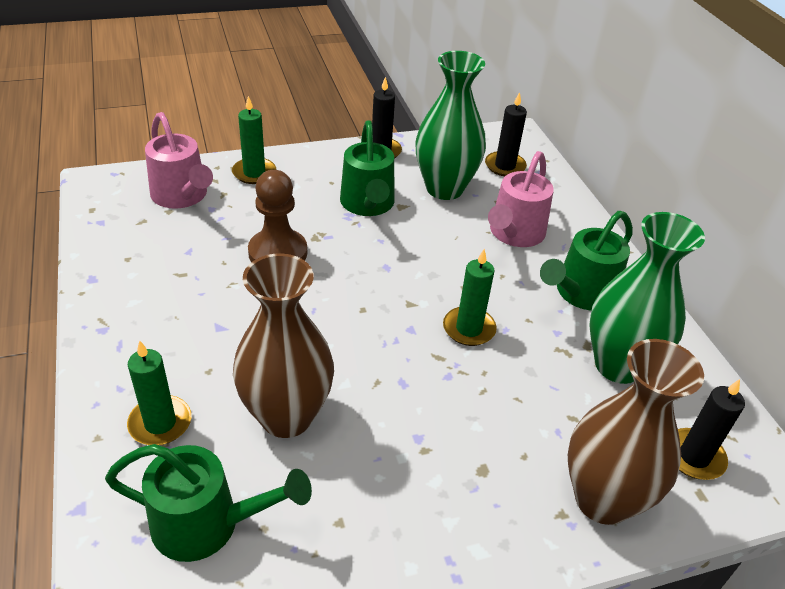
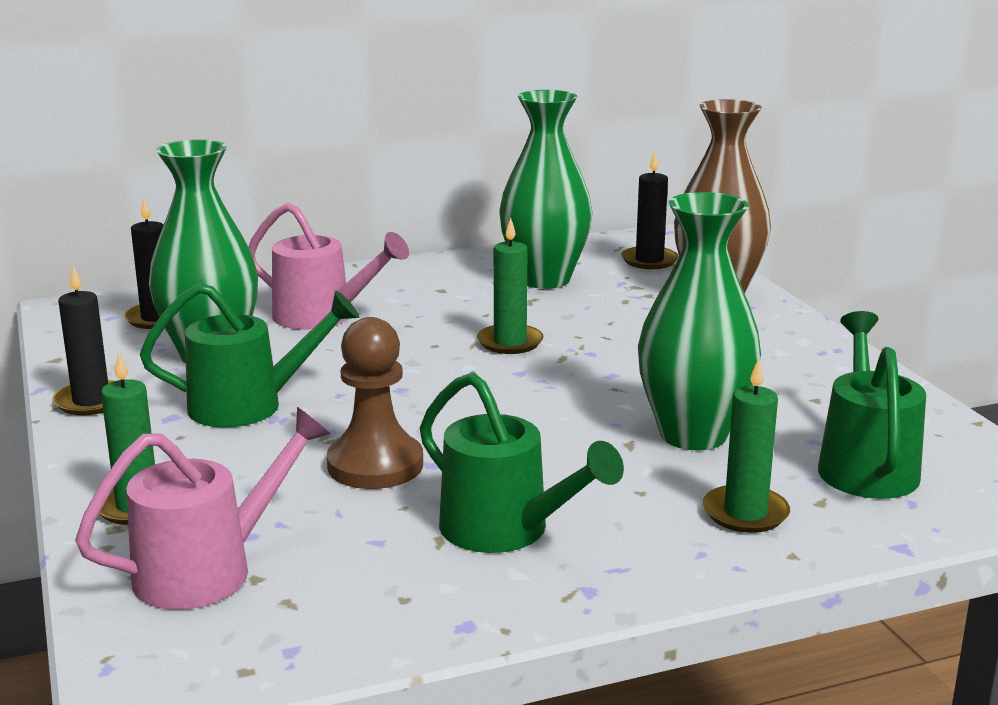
camera: 90 degrees left, 20 degrees down
(286, 416) = (693, 435): brown vase -> green vase
(580, 294) = (435, 289): green watering can -> green watering can (507, 531)

